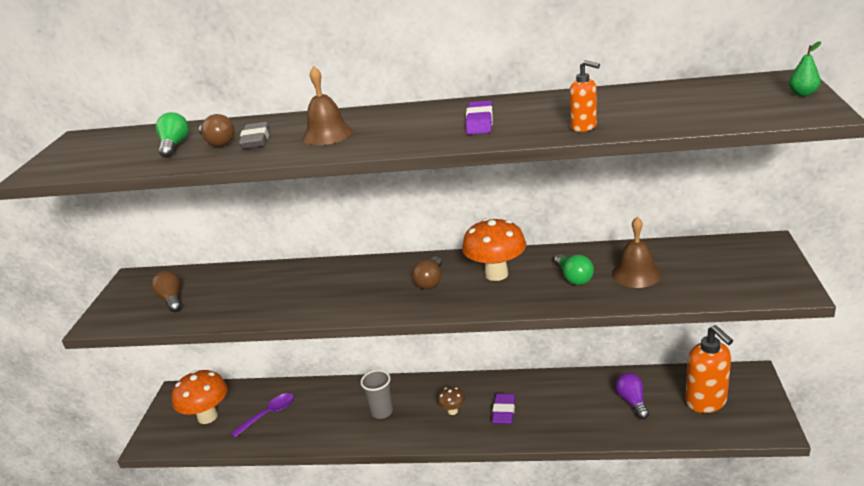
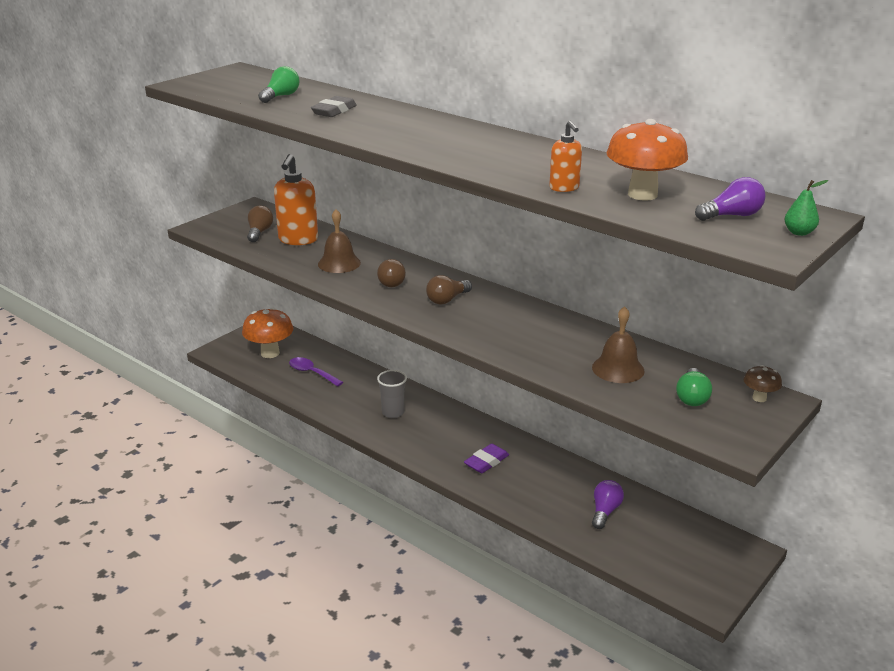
camera: 30 degrees right, 0 degrees up
(218, 142) = (309, 104): brown light bulb -> brown light bulb (391, 281)
(269, 414) = (312, 373): purple spoon -> purple spoon turned 135 degrees counterclockwise
(327, 134) = (383, 125): brown bell -> brown bell (339, 263)
(452, 411) = (447, 440): brown mushroom -> brown mushroom (759, 398)
(480, 122) = (499, 155): purple eraser -> none
(496, 274) = (504, 317): orange mushroom -> orange mushroom (642, 194)
(573, 278) = (561, 347): green light bulb -> green light bulb (692, 397)
(706, 402) = (673, 547): orange soap dispenser -> orange soap dispenser (298, 240)
(738, 100) = (731, 216): none -> purple light bulb

